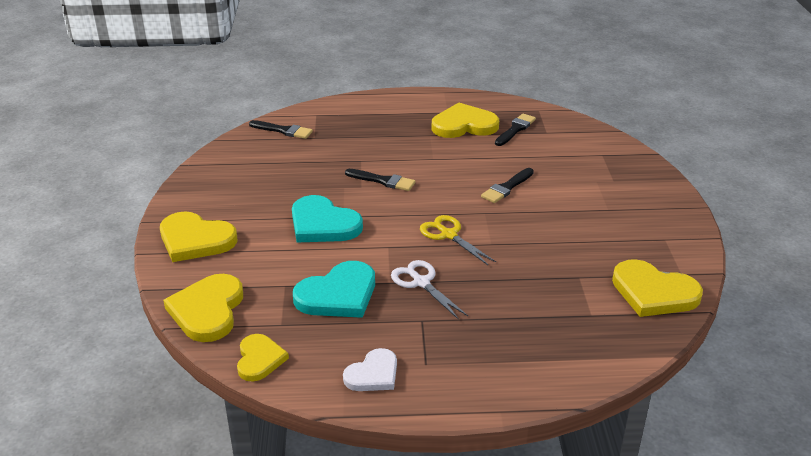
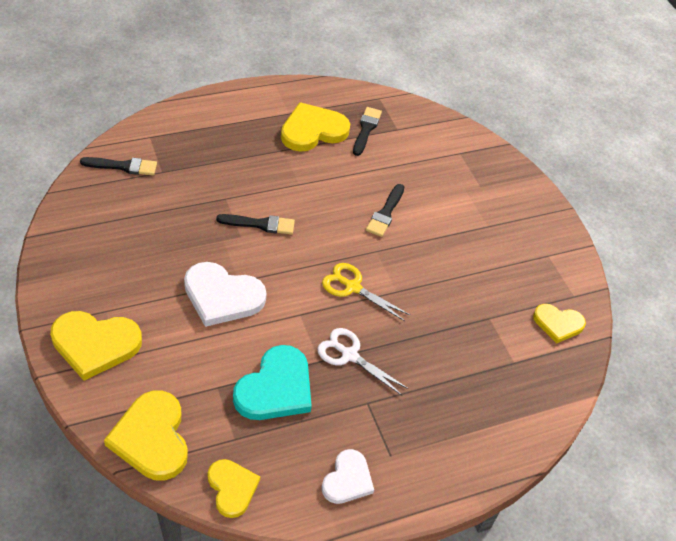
camera: 25 degrees left, 15 degrees up
(323, 224) = (222, 296): turquoise heart -> white heart
(653, 292) = (558, 324): yellow heart -> yellow heart, size x0.62

